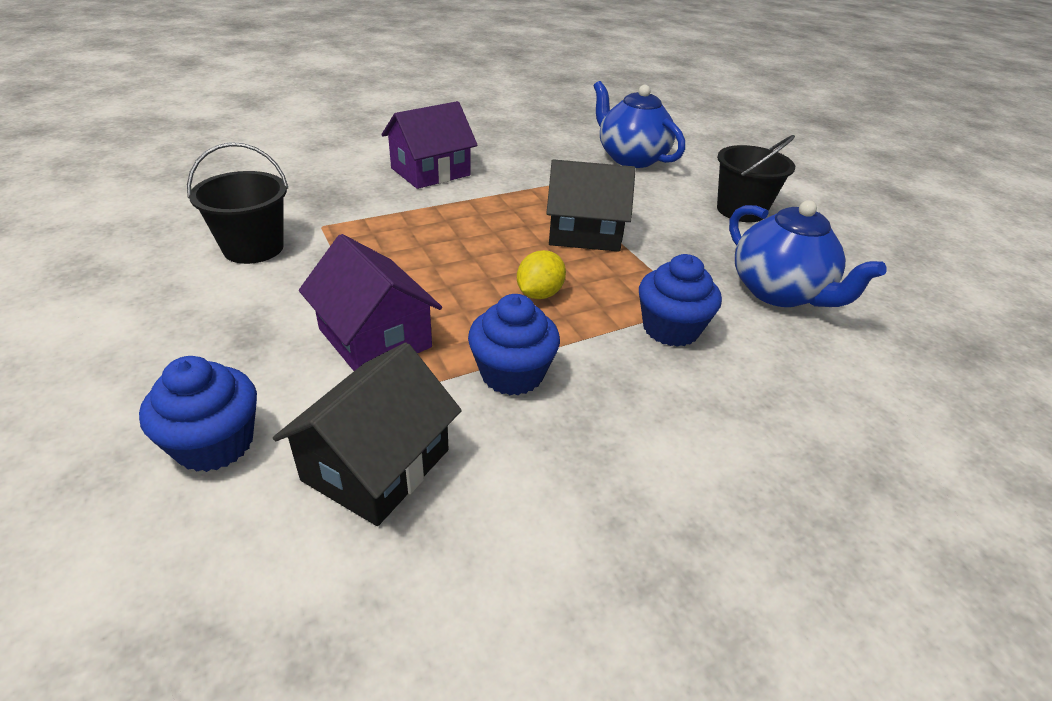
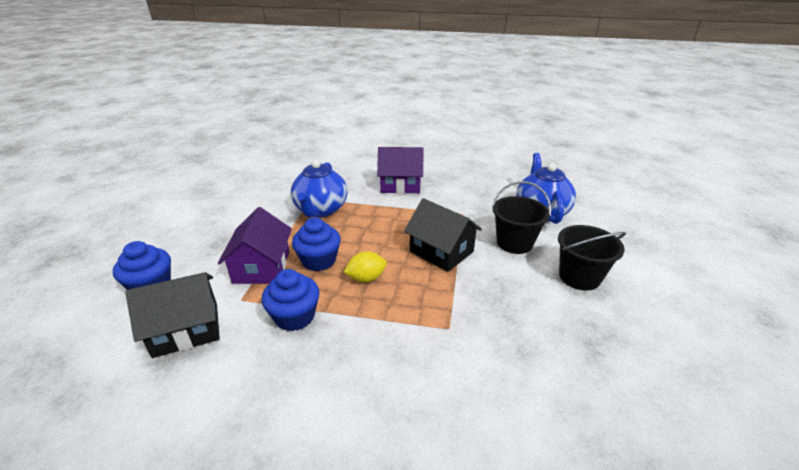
camera: 40 degrees right, 5 degrees down
(253, 248) = (271, 200): black bucket -> black bucket (514, 243)
(671, 329) = (413, 335): blue cupcake -> blue cupcake (319, 260)
(779, 292) = (526, 349): blue teapot -> blue teapot (321, 210)

